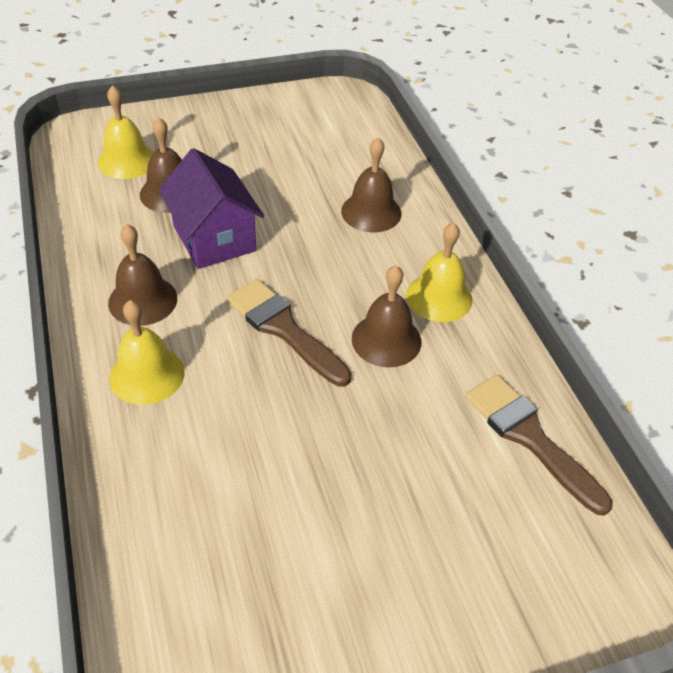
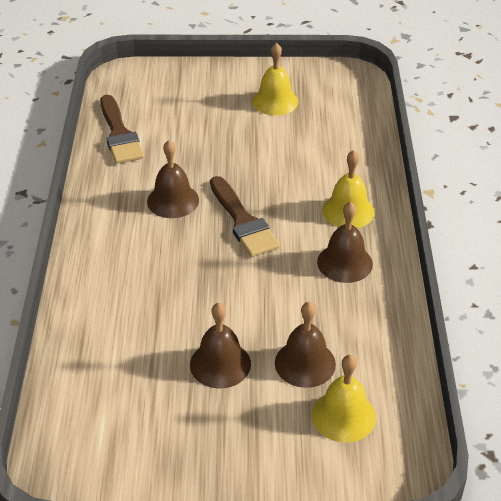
camera: 160 degrees left, 5 degrees down
(214, 238) = (274, 305): purple house -> none
(371, 212) = (123, 303): brown bell -> brown bell (220, 364)
(439, 297) = (115, 221): yellow bell -> yellow bell (275, 101)

